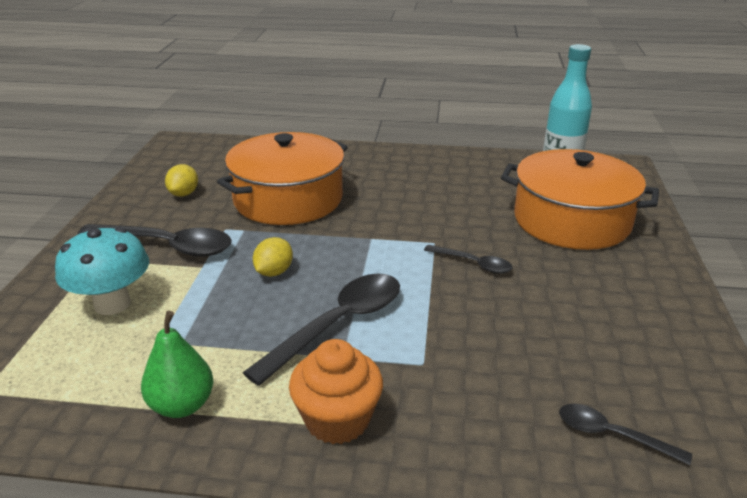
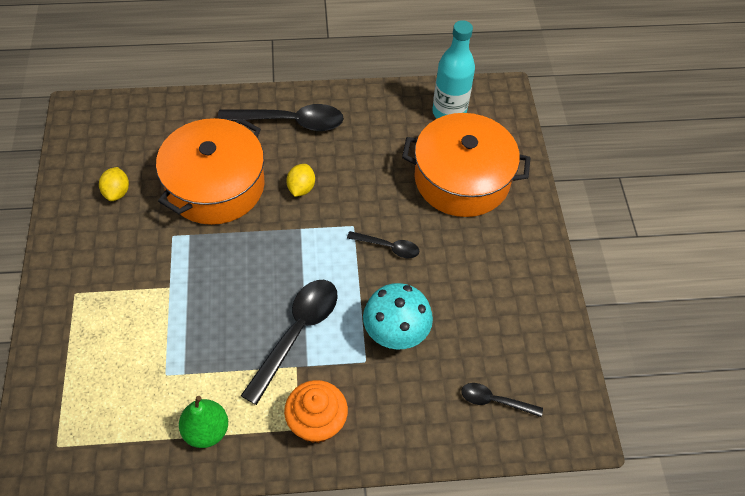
camera: 15 degrees left, 25 degrees up
(112, 304) = (112, 342): turquoise mushroom -> turquoise mushroom (395, 333)
(166, 246) = (129, 266): black spoon -> black spoon (290, 122)
(274, 272) = (231, 283): yellow lemon -> yellow lemon (301, 188)

